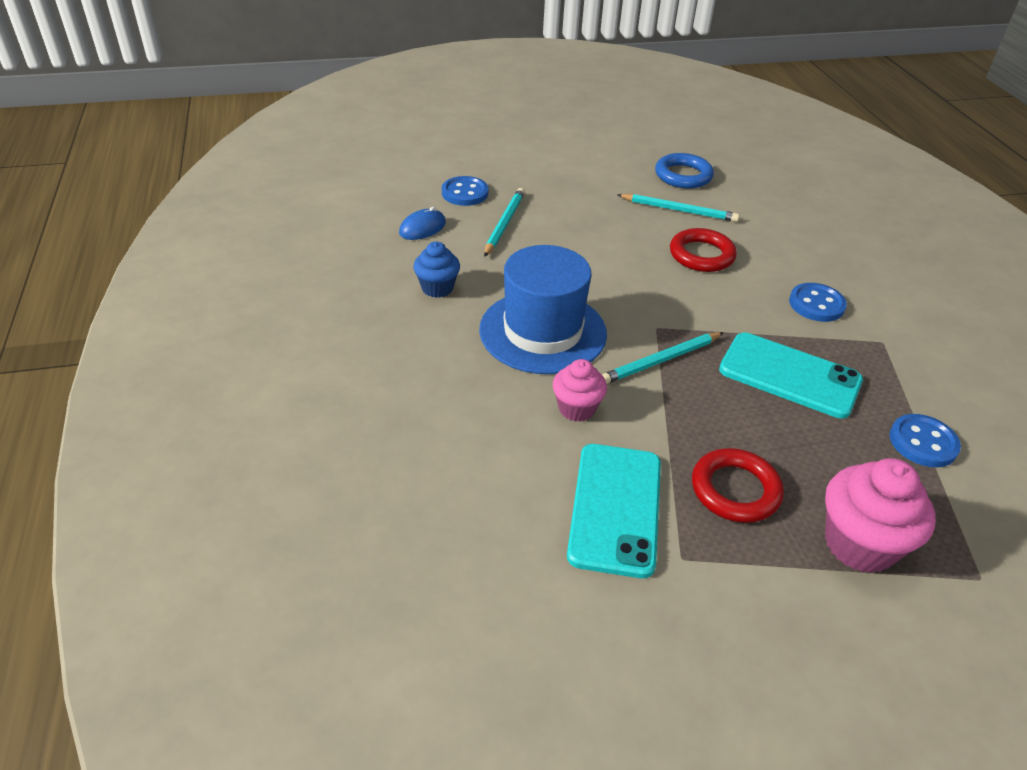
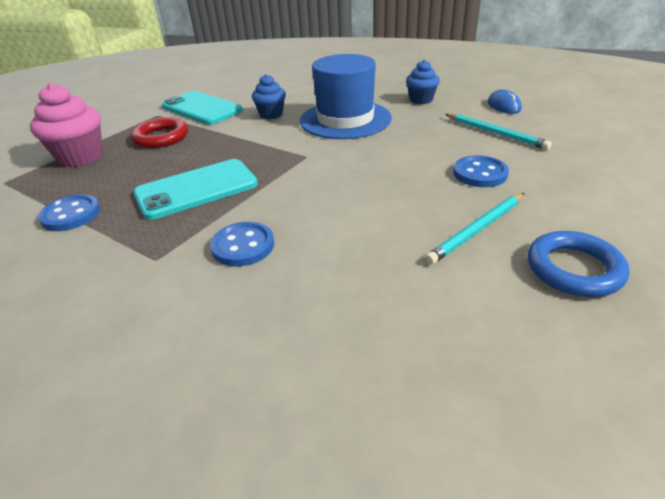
camera: 125 degrees right, 5 degrees down
(465, 193) = (559, 127): blue button -> blue button (480, 173)
(576, 408) = (271, 114): pink cupcake -> blue cupcake
(661, 361) = (274, 147): turquoise pencil -> none
(701, 255) = (379, 211): red ring -> none

